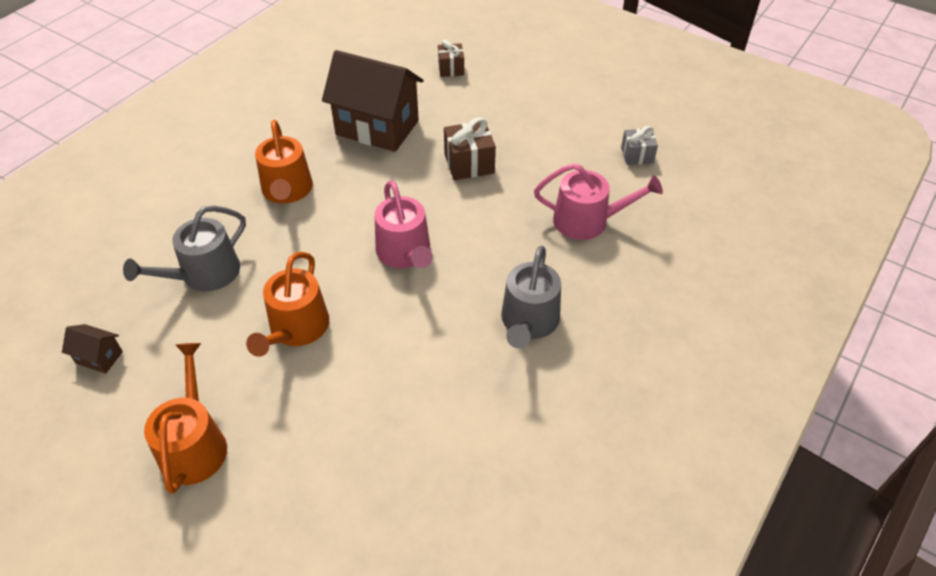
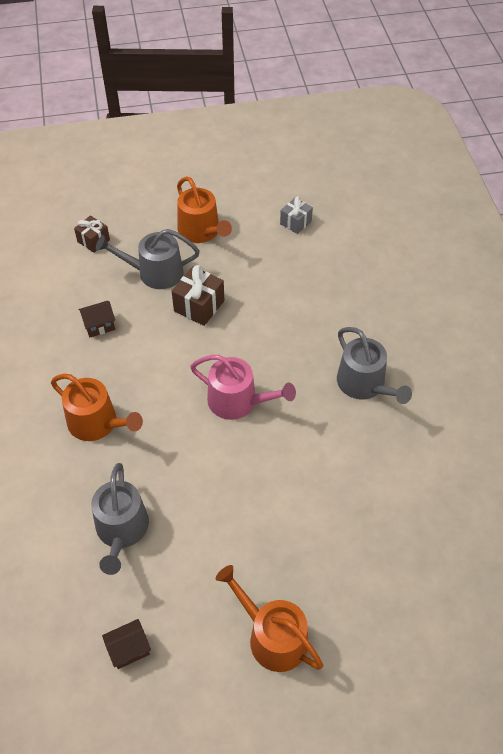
camera: 45 degrees left, 5 degrees up
(296, 329) = (236, 510): orange watering can -> orange watering can (201, 231)
(377, 127) = (99, 326): brown house -> brown house, size x0.42
(467, 118) = (154, 273): none -> grey watering can
(587, 221) = (319, 291): pink watering can -> none

